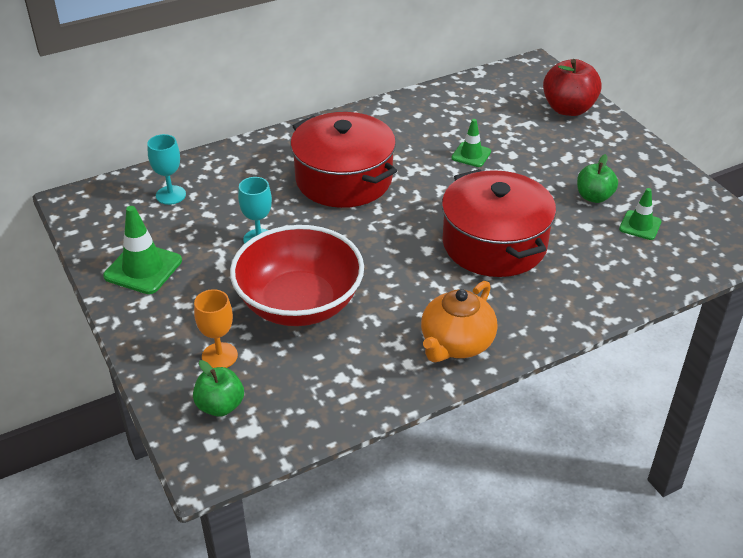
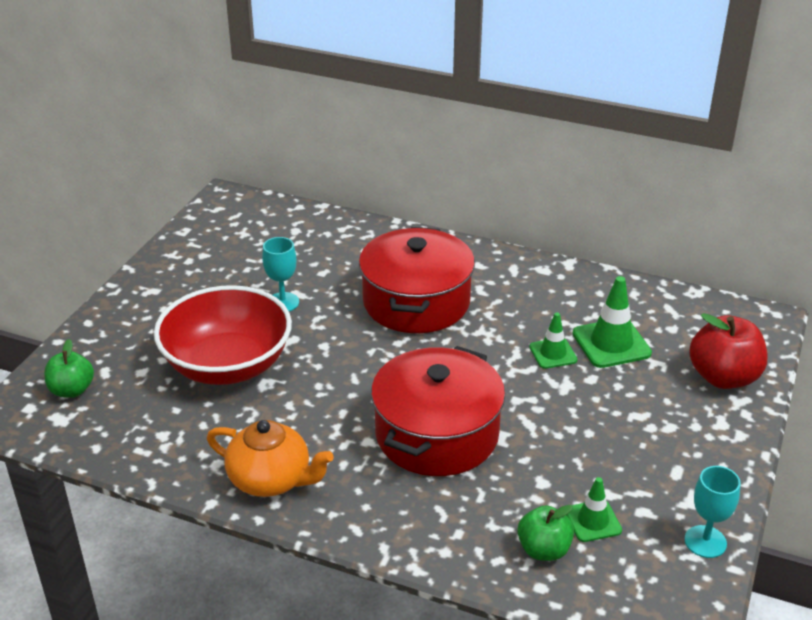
camera: 50 degrees right, 5 degrees down
(143, 268) = (185, 269): green traffic cone -> green traffic cone (611, 343)
(170, 195) = (285, 232): turquoise goblet -> turquoise goblet (705, 541)
(219, 356) = (126, 359): orange goblet -> none
(456, 343) = (271, 479): orange teapot -> orange teapot turned 150 degrees counterclockwise
(594, 197) = (596, 465): green apple -> green apple (543, 550)

